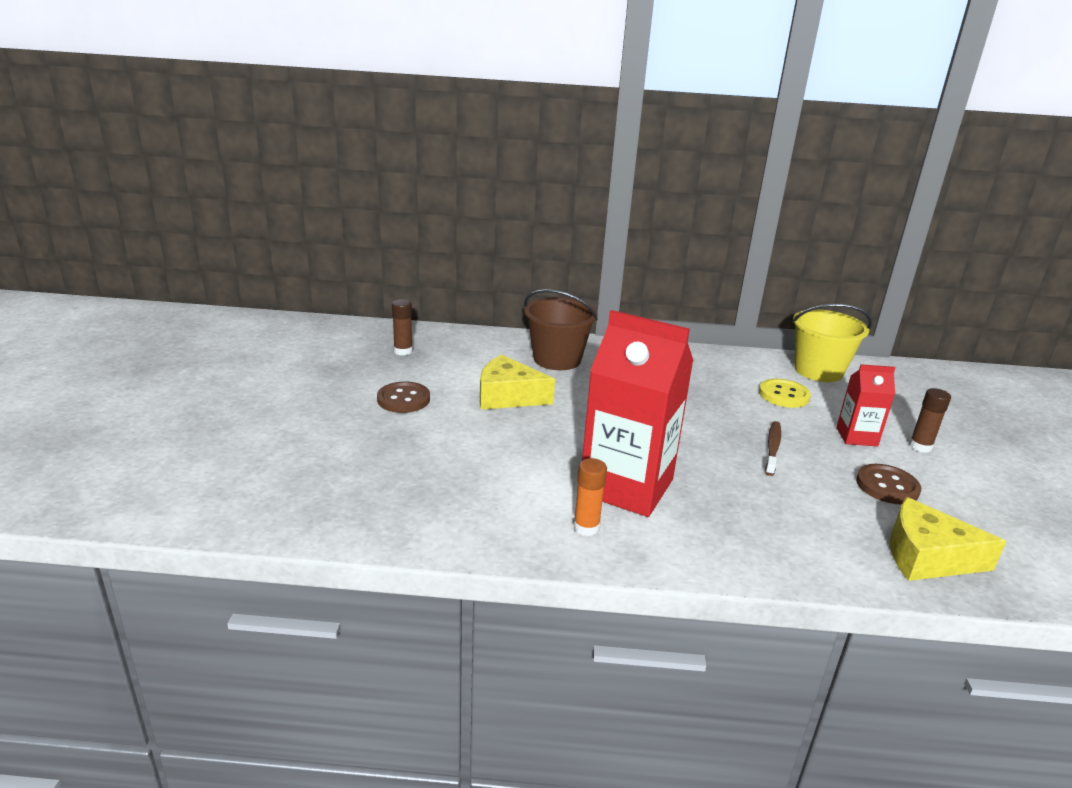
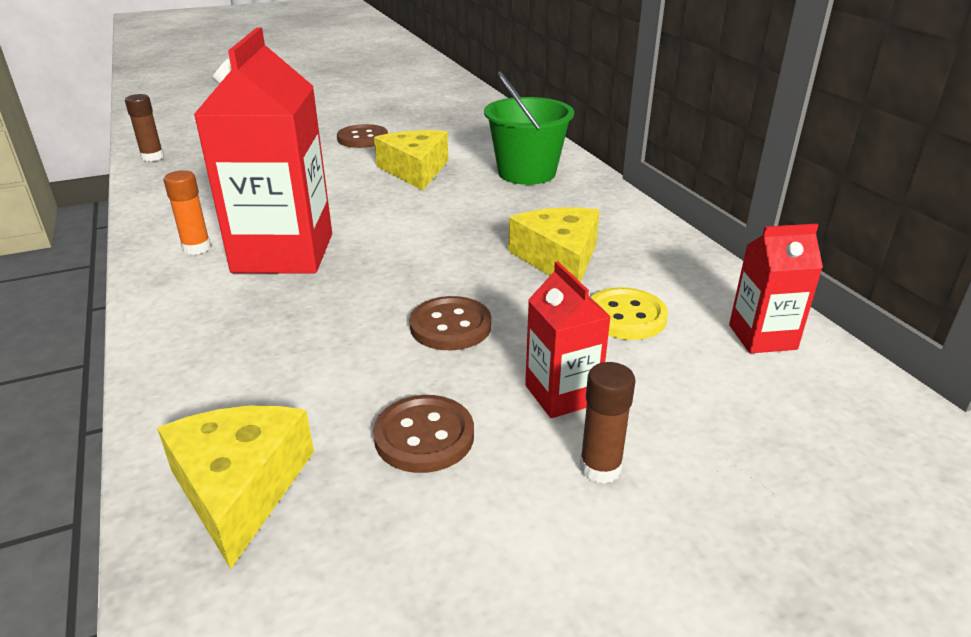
camera: 65 degrees right, 5 degrees up
(403, 351) = (452, 118): brown glue stick -> brown glue stick (152, 157)
(557, 359) = (526, 173): brown bucket -> green bucket
(703, 391) = (559, 259): none -> yellow cheese
(772, 448) = (450, 326): brown toothbrush -> brown button
(818, 371) = (762, 337): yellow bucket -> red carton

